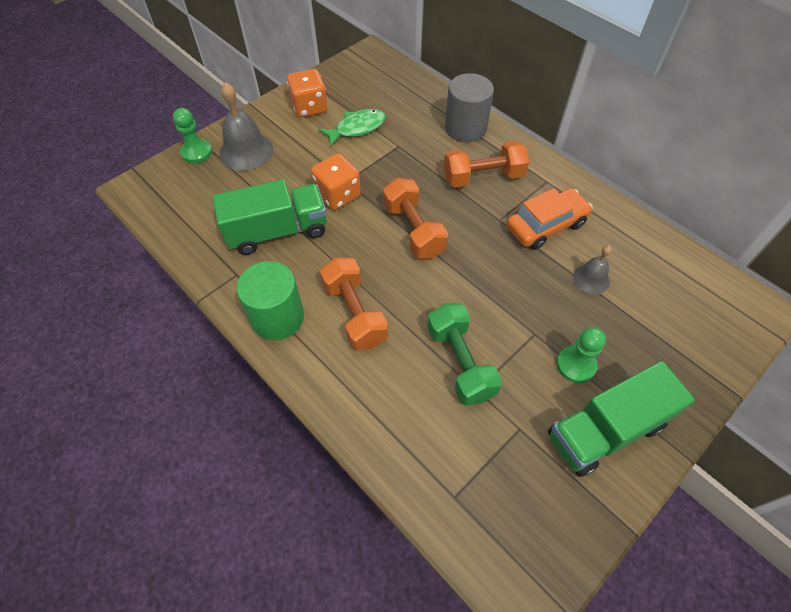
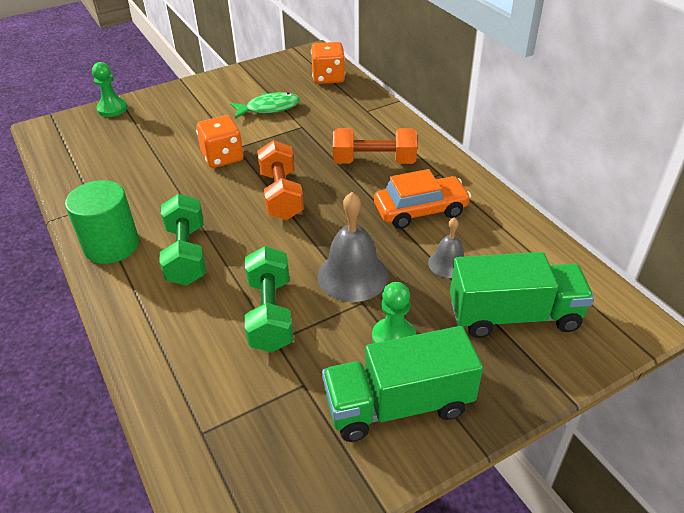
camera: 15 degrees right, 15 degrees down
(246, 151) = (156, 113): grey bell -> grey bell (353, 275)
(277, 231) = (150, 178): green truck -> green truck (514, 315)
(309, 107) = (233, 87): orange dice -> orange dice (328, 78)
(354, 313) = (186, 254): orange dumbbell -> green dumbbell
(465, 128) = (376, 120): grey cylinder -> none

